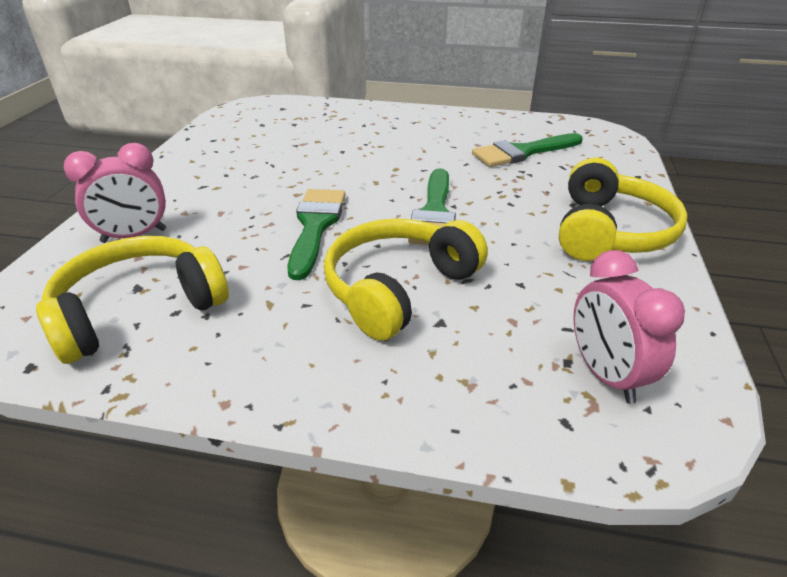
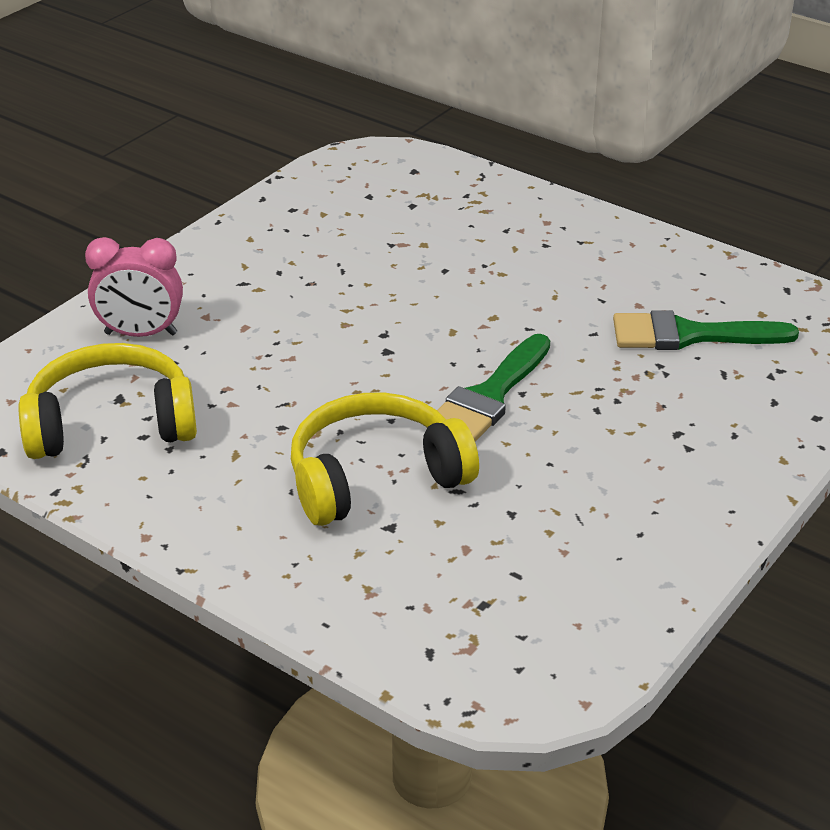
camera: 25 degrees right, 0 degrees up
(315, 226) = (338, 375): green brush -> none
(605, 374) = (508, 627): pink clock -> none
(609, 231) = (684, 483): yellow headphones -> none

